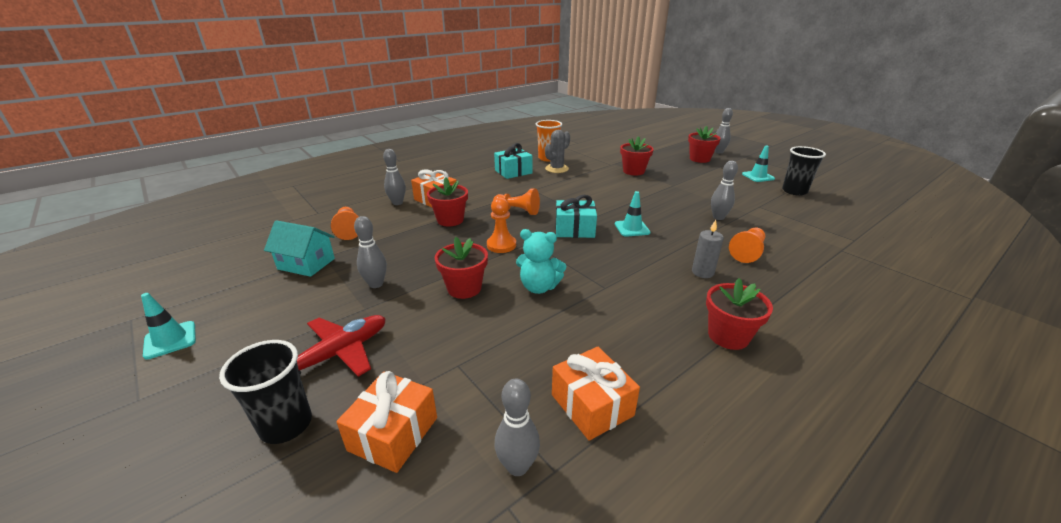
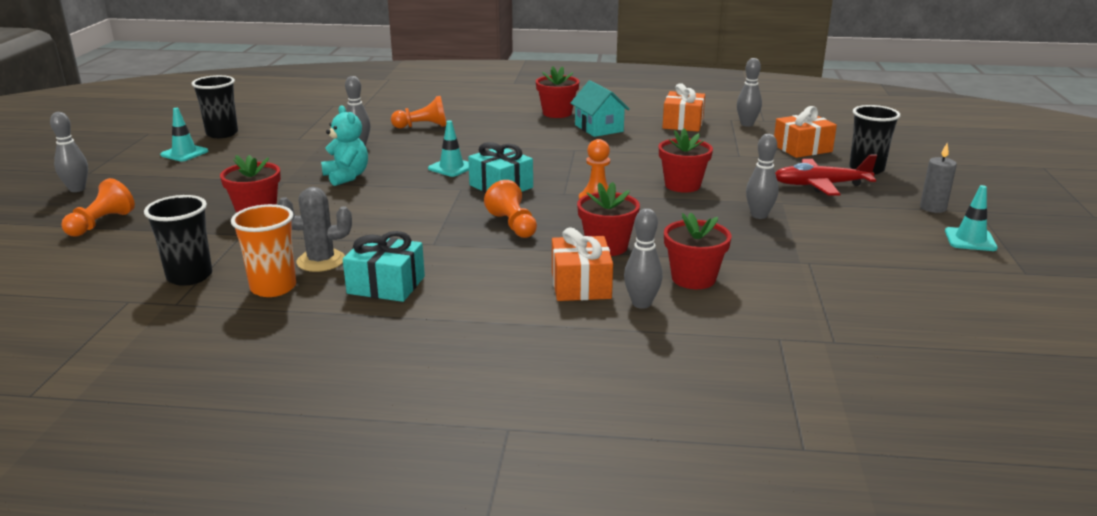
camera: 135 degrees left, 5 degrees down
(306, 264) = (824, 261): turquoise house -> turquoise house (599, 128)
(348, 230) = (749, 286): orange pawn -> orange pawn (101, 223)
(539, 287) = (622, 165): turquoise teddy bear -> turquoise teddy bear (346, 177)
(582, 151) = (189, 276): none -> black cup
(699, 159) = (135, 192): red flower pot -> red flower pot (693, 278)
(702, 272) = (488, 131): grey candle -> grey candle (933, 208)

